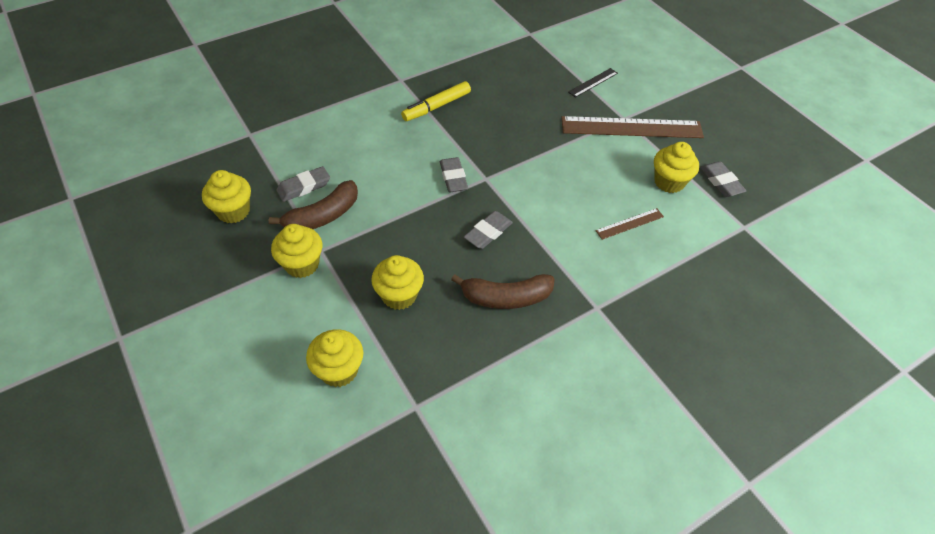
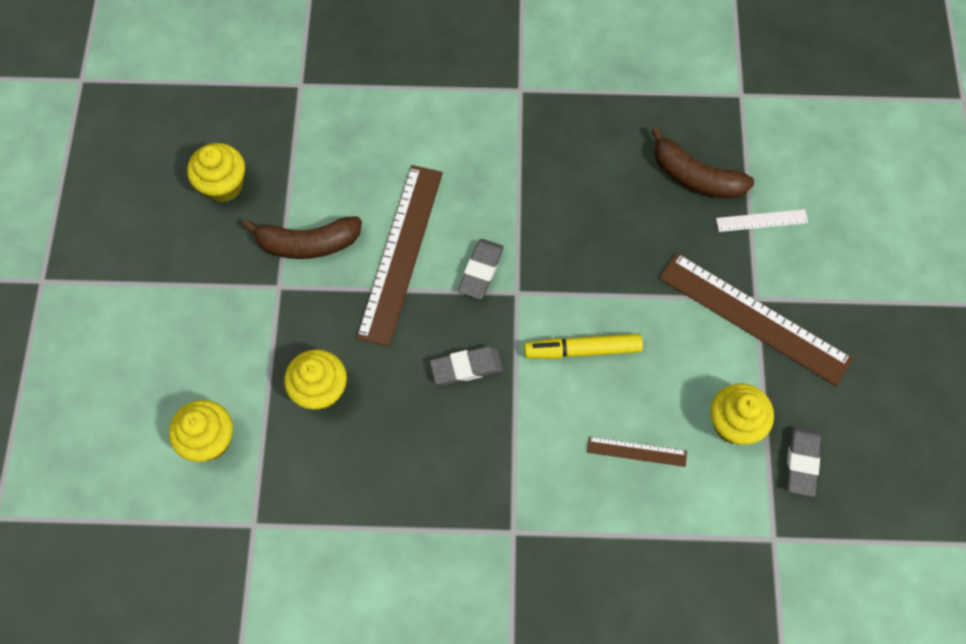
camera: 35 degrees right, 15 degrees up
(302, 264) = (250, 294): yellow cupcake -> none
(304, 187) = (312, 192): grey eraser -> none
(393, 192) = (401, 253): none -> brown ruler
(436, 106) = (534, 154): yellow marker -> yellow marker (582, 350)
(505, 297) = (426, 460): brown banana -> brown banana (695, 177)
(593, 82) = (761, 220): black ruler -> white ruler

